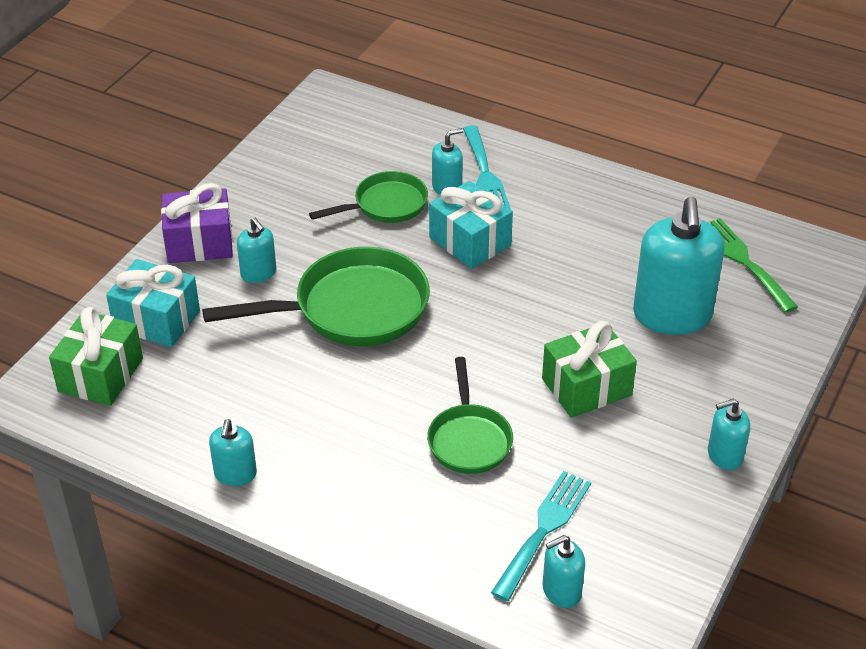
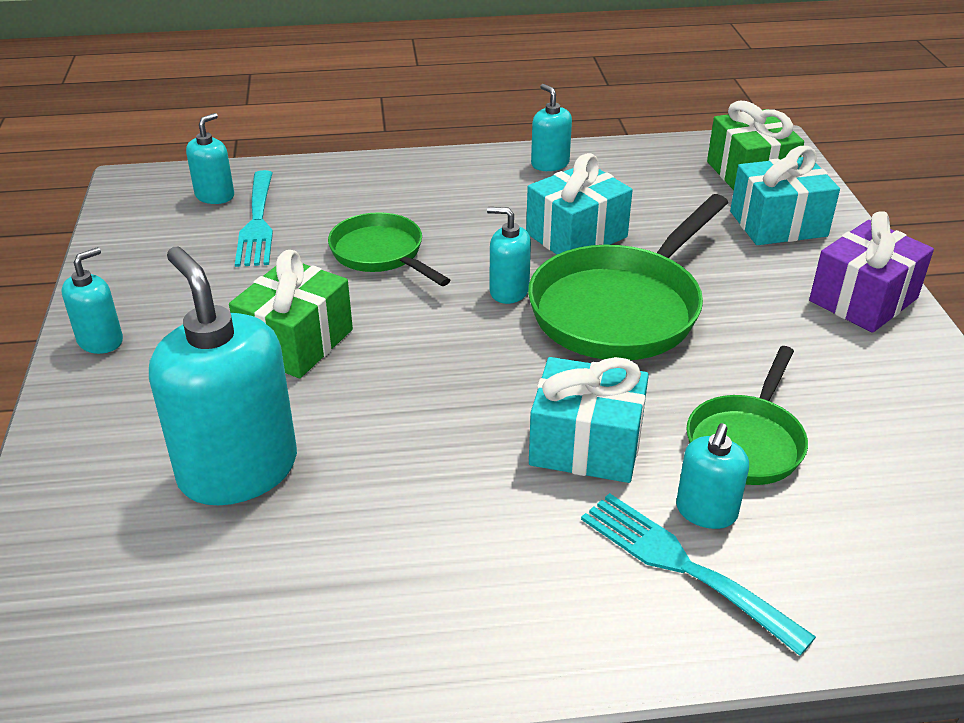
camera: 145 degrees right, 5 degrees down
(258, 273) = (760, 299): turquoise soap dispenser -> turquoise soap dispenser (509, 291)
(308, 383) = (576, 235): none -> turquoise gift
(744, 261) = (162, 613): green fork -> none

